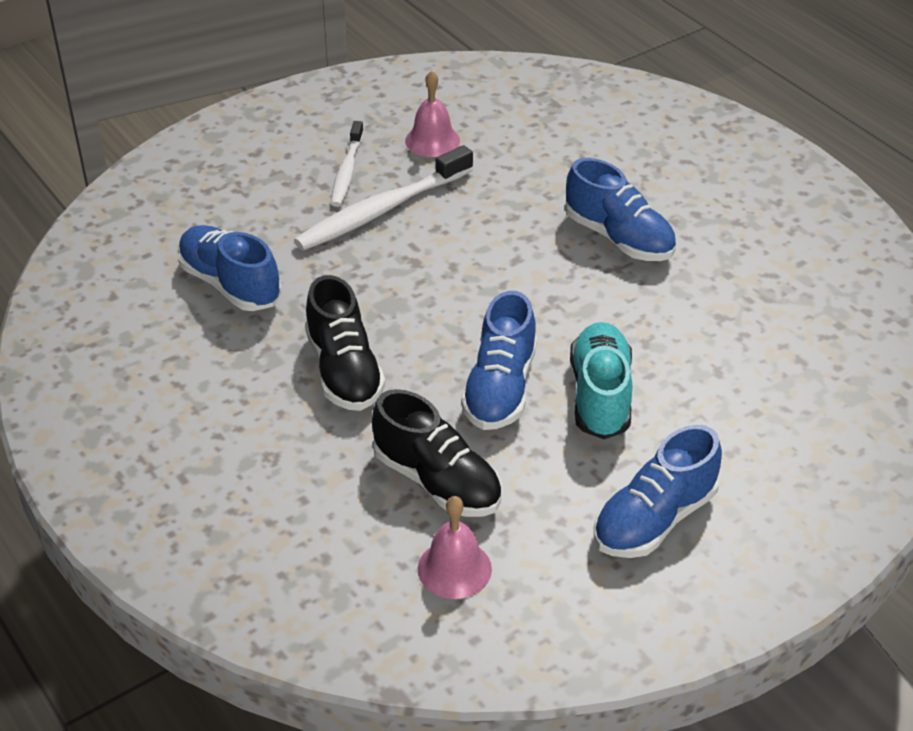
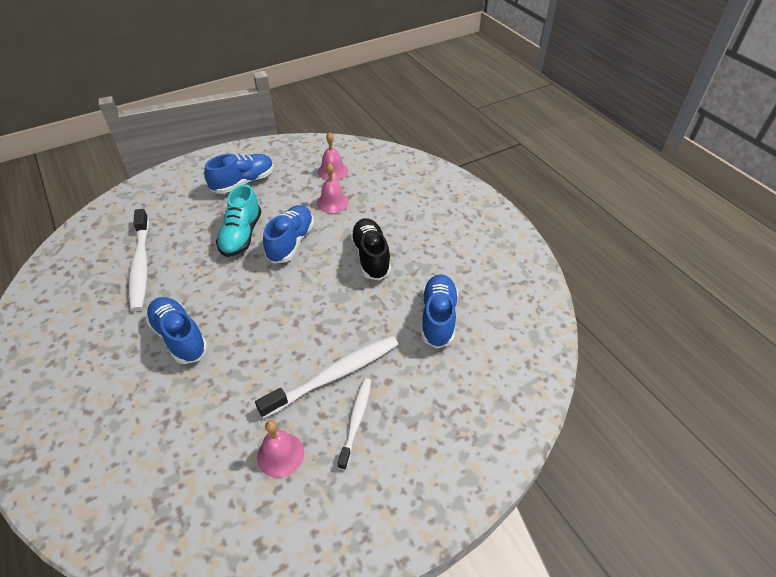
camera: 175 degrees left, 5 degrees up
(230, 284) = (438, 318): blue shoe -> blue shoe turned 135 degrees counterclockwise
(437, 481) = (333, 202): black shoe -> pink bell
(751, 331) = (141, 265): none -> white toothbrush

